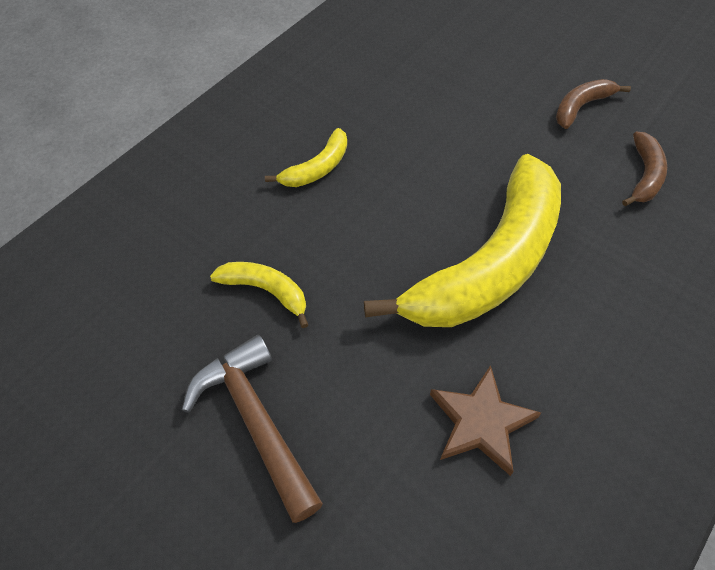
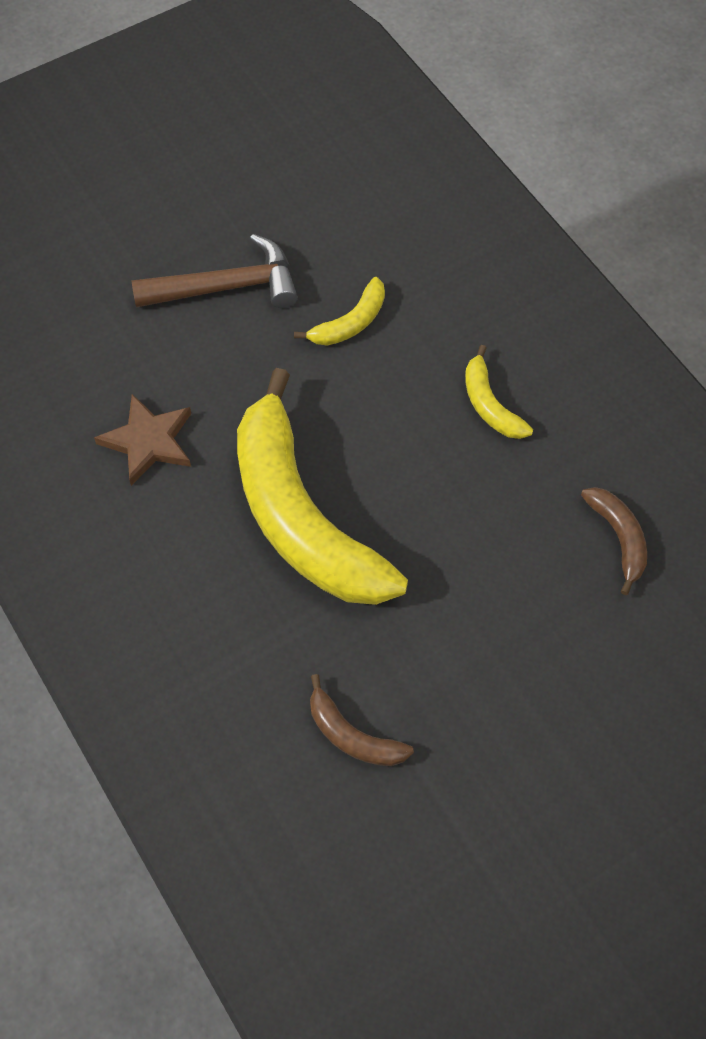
camera: 110 degrees right, 5 degrees up
(581, 107) = (490, 725): brown banana -> brown banana (619, 538)

